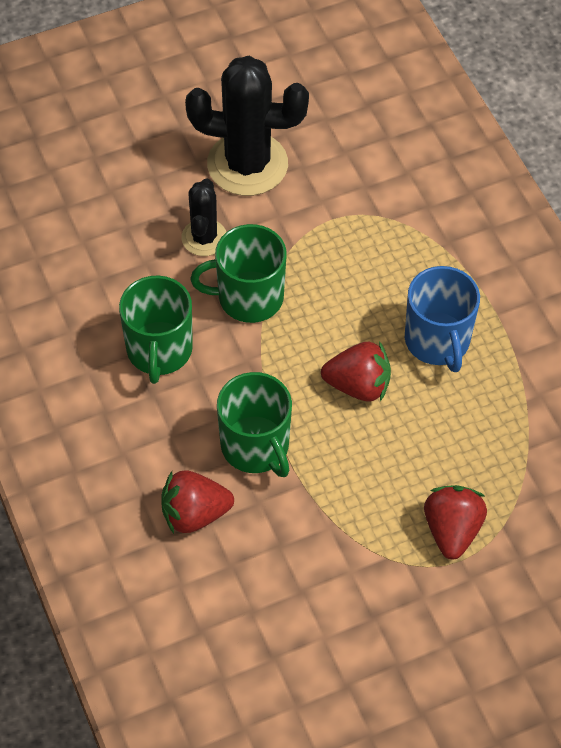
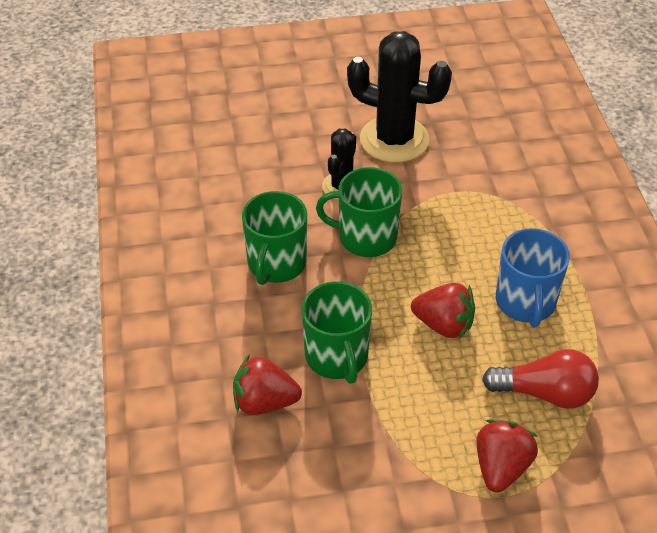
camera: 15 degrees right, 10 degrees down
(478, 440) = (545, 393): none -> red light bulb

